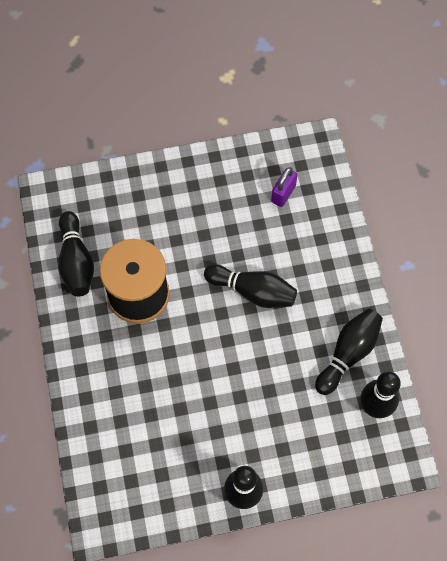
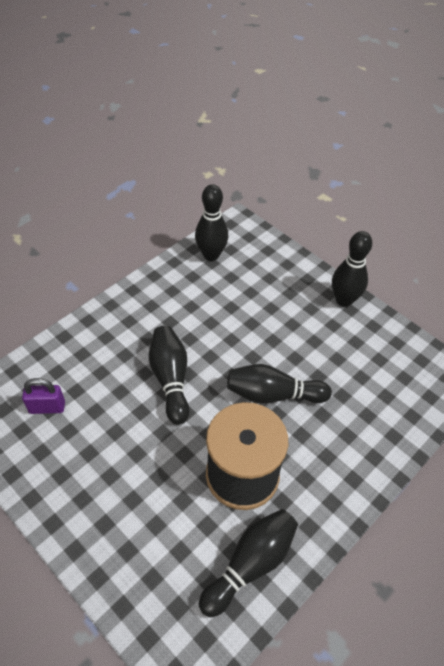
camera: 125 degrees left, 15 degrees down
(348, 353) = (180, 287): black bowling pin -> black bowling pin (273, 394)

